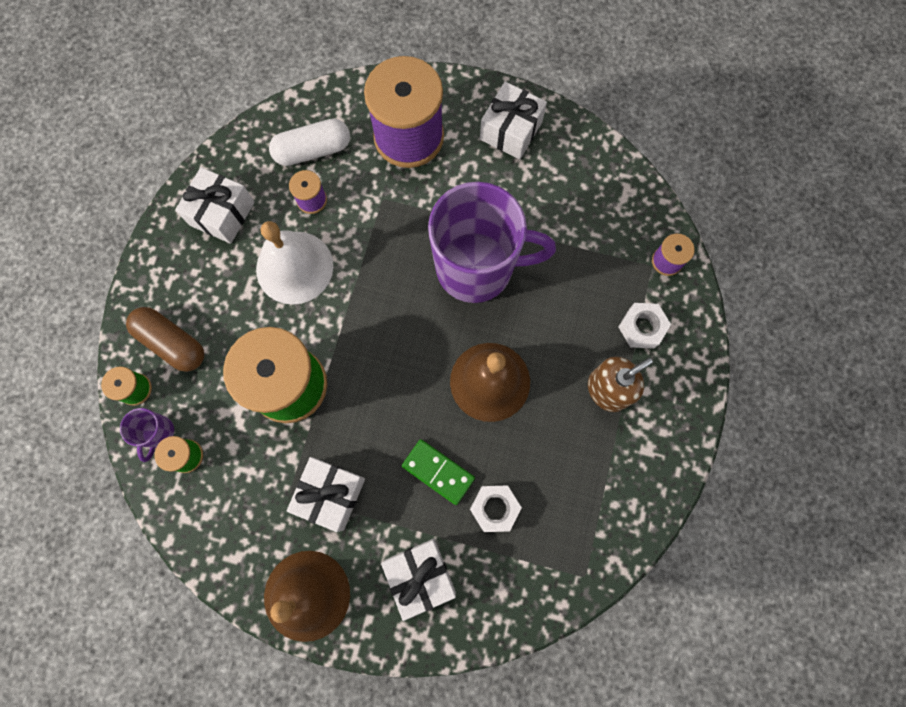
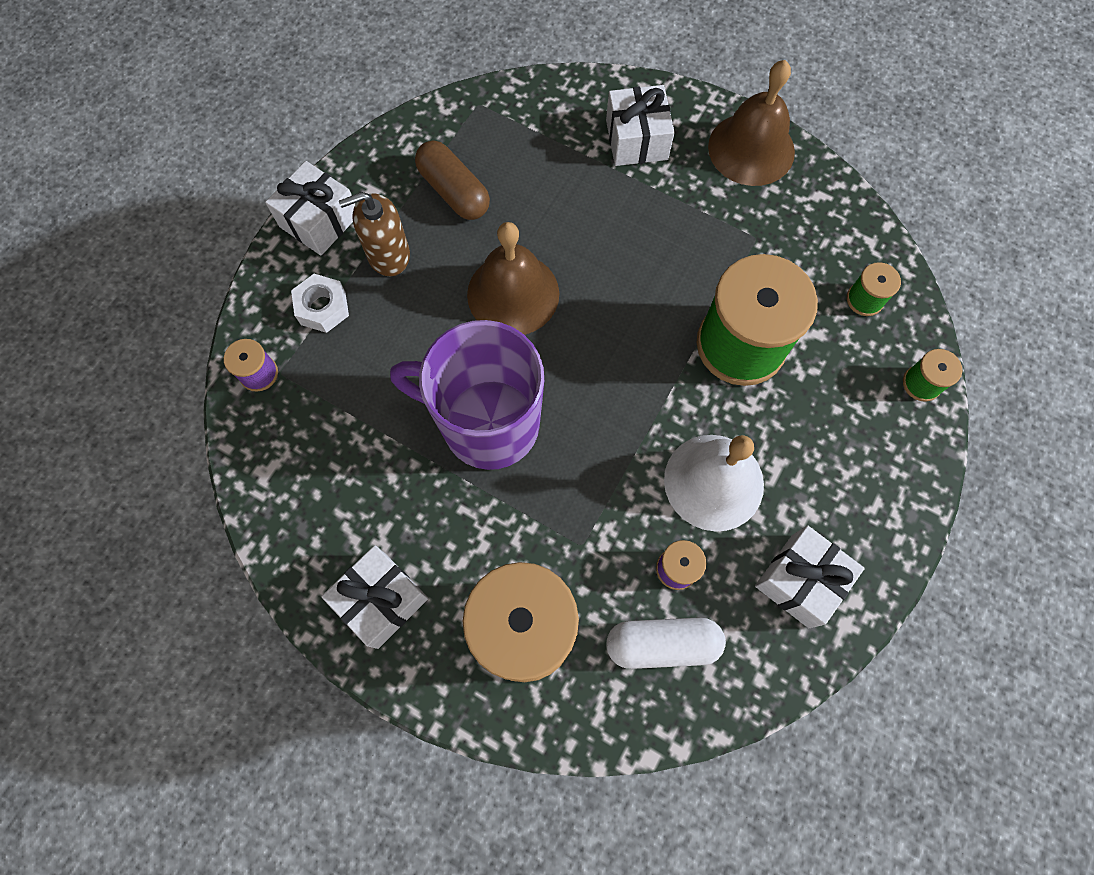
camera: 165 degrees left, 5 degrees down
(158, 433) = (896, 330): purple mug -> none
(172, 343) = (875, 426): brown capsule -> brown capsule (454, 191)
(330, 494) = (712, 227): white gift -> white gift (319, 221)
(438, 472) = (594, 221): green domino -> none
(494, 508) = (546, 177): white nut -> none

